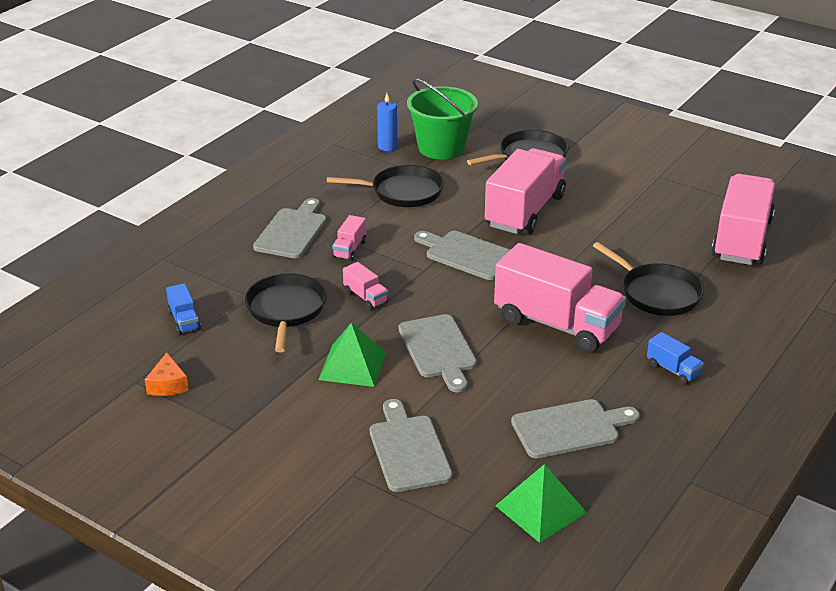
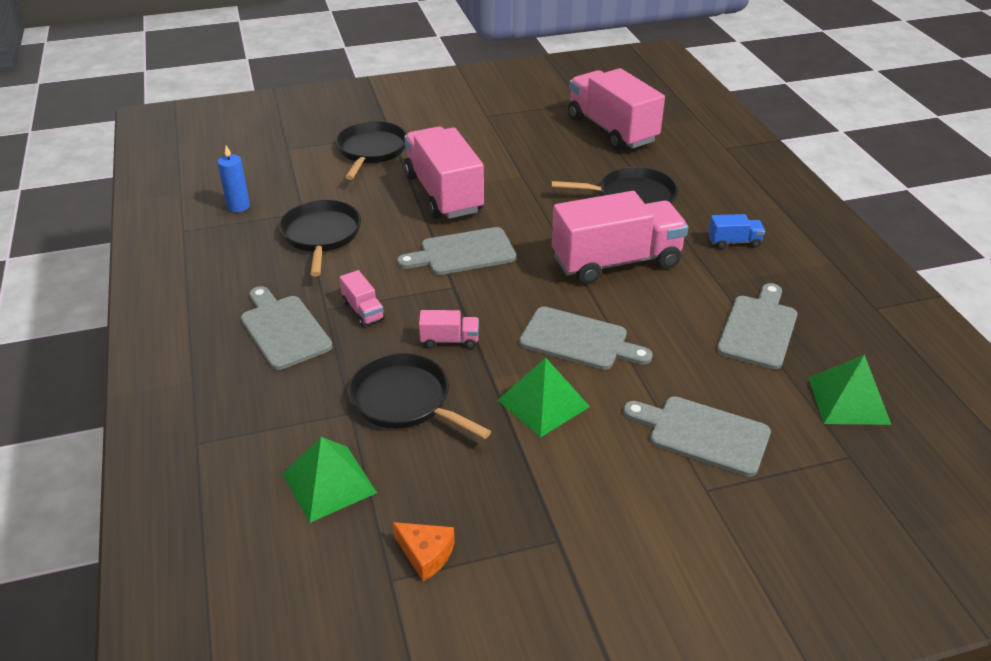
camera: 50 degrees left, 5 degrees up
(184, 320) = (329, 483): blue truck -> green pyramid
(403, 192) = (321, 235): black pan -> black pan turned 45 degrees counterclockwise
(441, 147) = (288, 181): green bucket -> none

